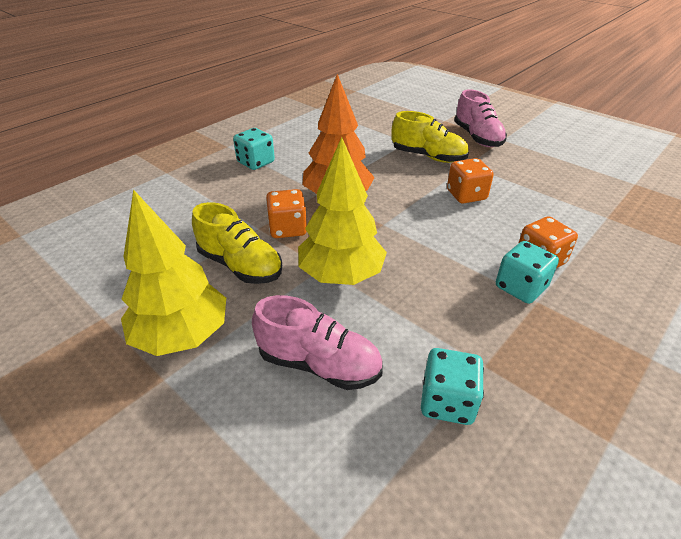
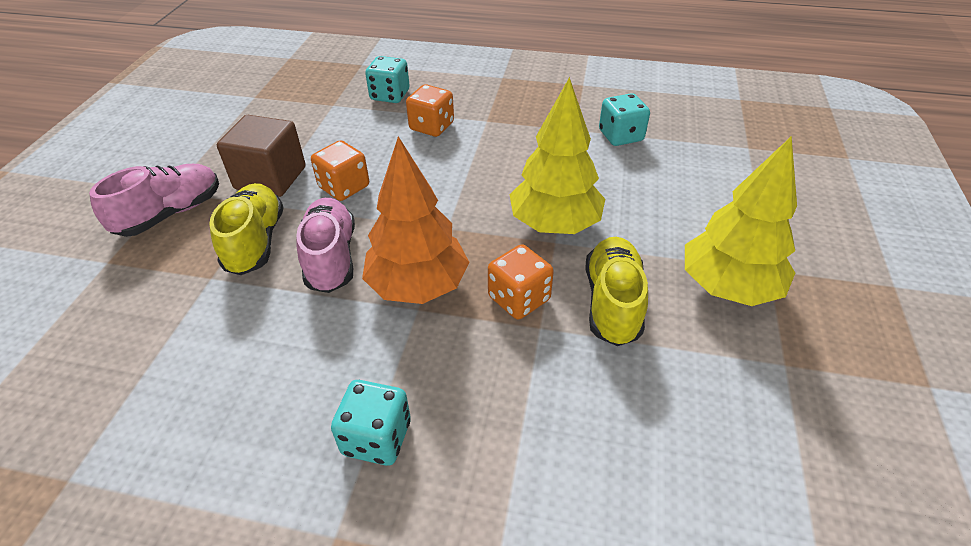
camera: 120 degrees left, 5 degrees up
(319, 364) = (658, 196): pink shoe -> pink shoe (331, 257)
(497, 171) = (270, 178): none -> brown cube
(520, 287) = (477, 129): turquoise dice -> turquoise dice (390, 95)

